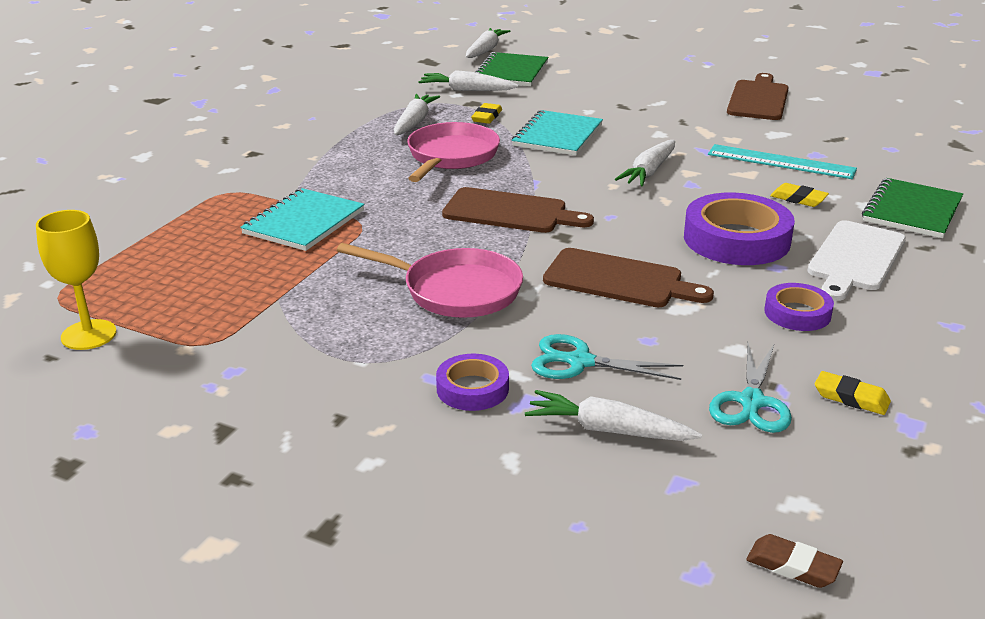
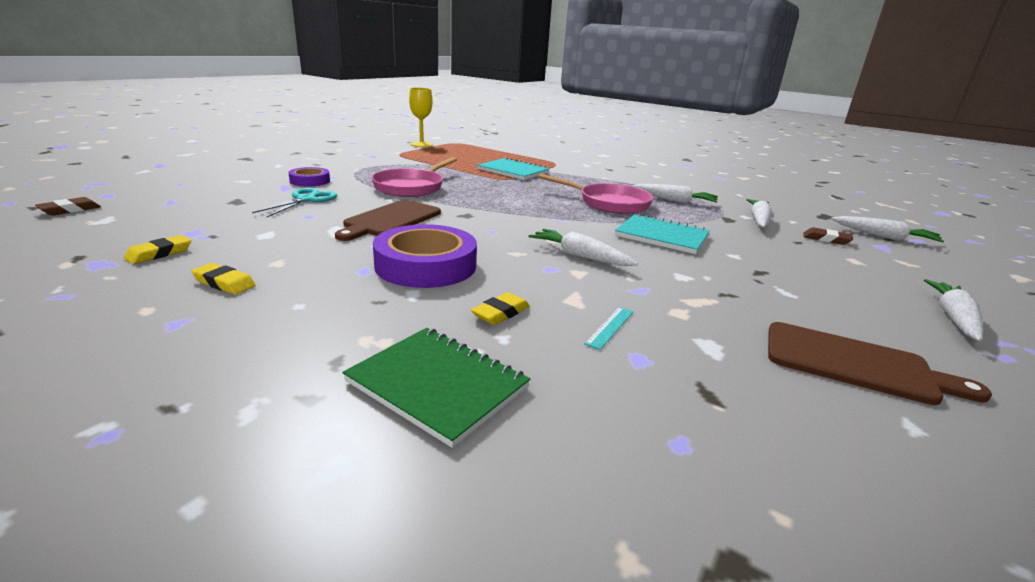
camera: 95 degrees right, 5 degrees down
(486, 117) = (696, 220): yellow eraser -> yellow eraser (224, 283)
(510, 212) = (510, 207): brown cutting board -> none
(511, 72) = (826, 239): green notebook -> brown eraser
(608, 430) = (236, 196): white carrot -> white carrot (953, 318)
(751, 402) = (205, 227): turquoise scissors -> none
(781, 162) = (610, 327): turquoise ruler -> turquoise ruler, size x0.48
(797, 313) = (285, 262): purple tape -> none
(855, 259) = (347, 309): white cutting board -> none

